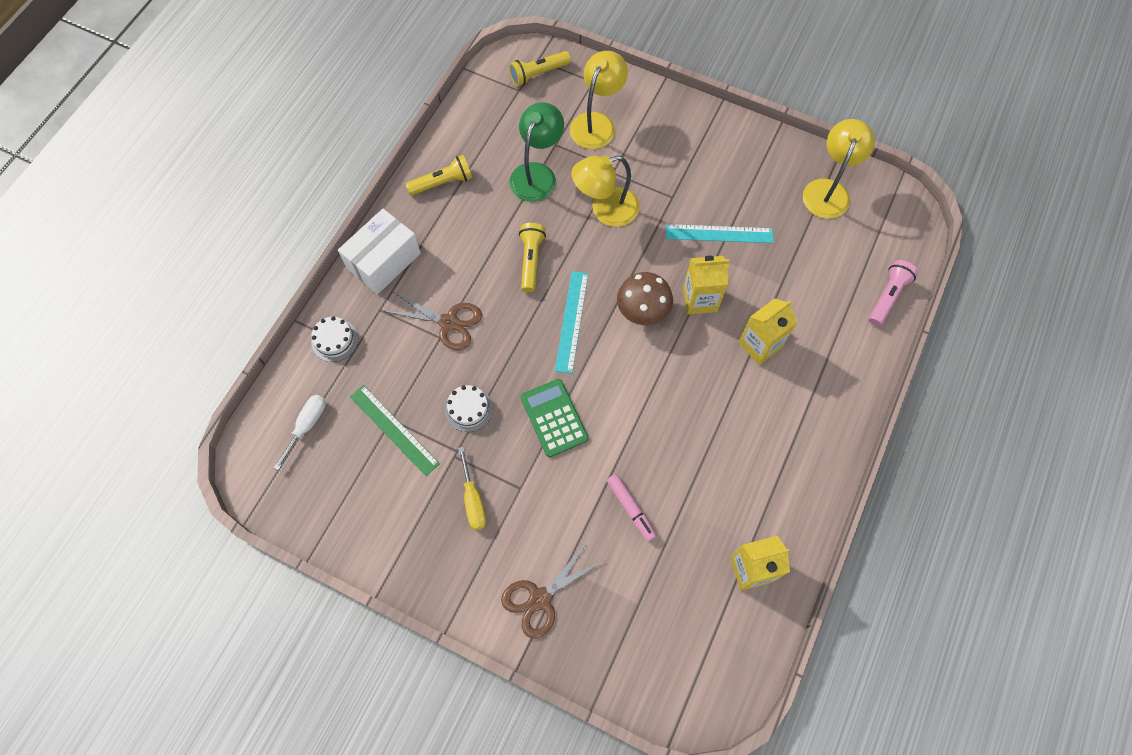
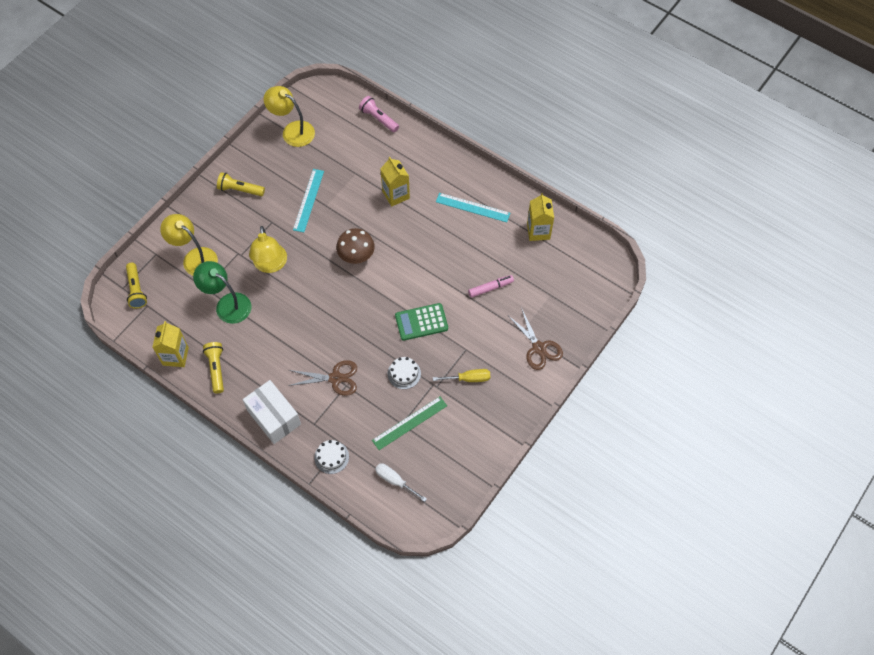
camera: 80 degrees left, 5 degrees down
(449, 323) = (336, 378): brown scissors -> brown scissors turned 60 degrees clockwise
(531, 260) = (299, 318): yellow flashlight -> yellow flashlight (240, 190)
(572, 321) = (353, 300): turquoise ruler -> turquoise ruler (472, 207)
(700, 299) = (355, 221): yellow carton -> yellow carton (175, 356)

